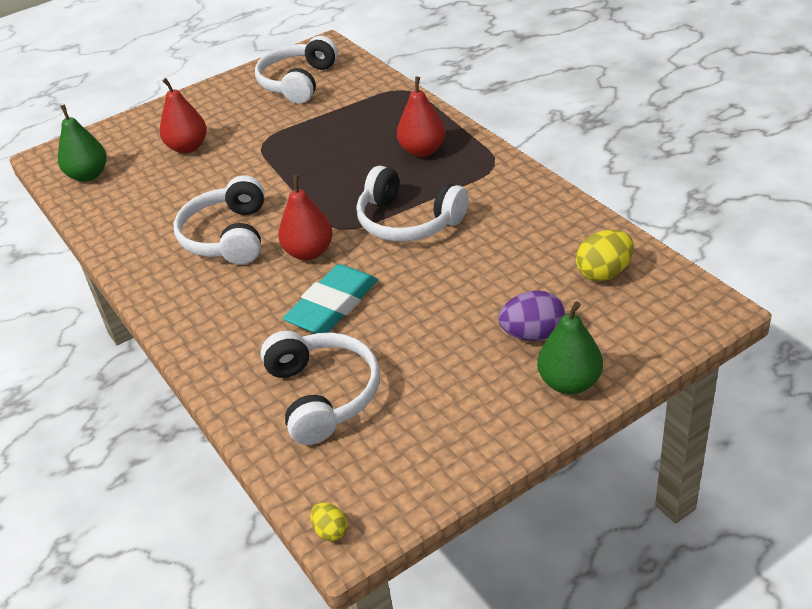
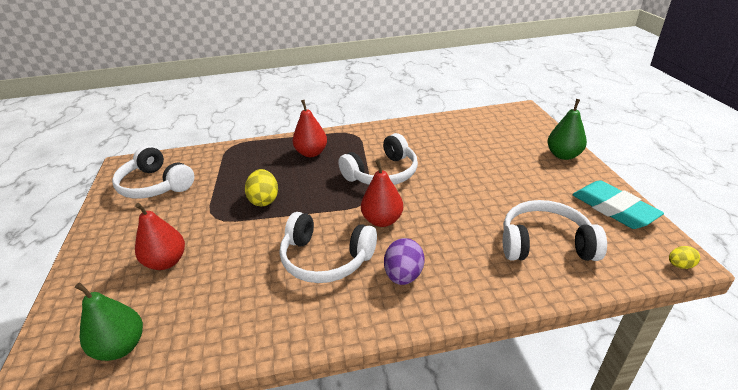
camera: 70 degrees left, 5 degrees down
(333, 305) = (451, 221): turquoise eraser -> turquoise eraser (613, 209)
(532, 334) = (519, 156): purple egg -> purple egg (403, 275)
(604, 273) = (479, 127): yellow egg -> yellow egg (264, 200)

